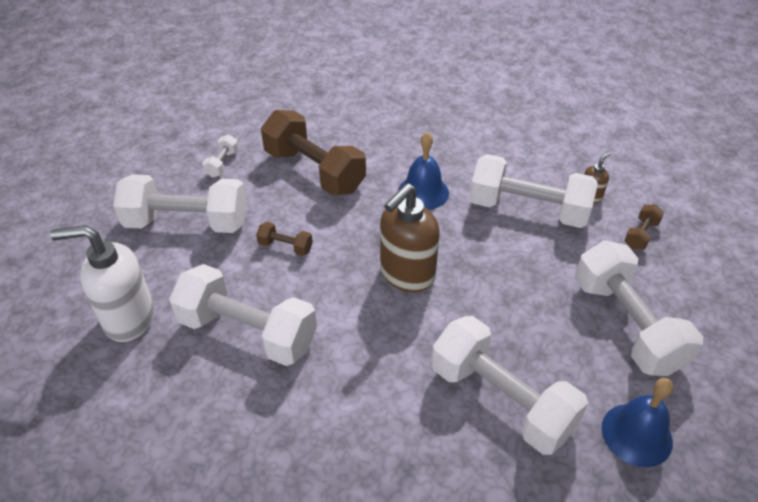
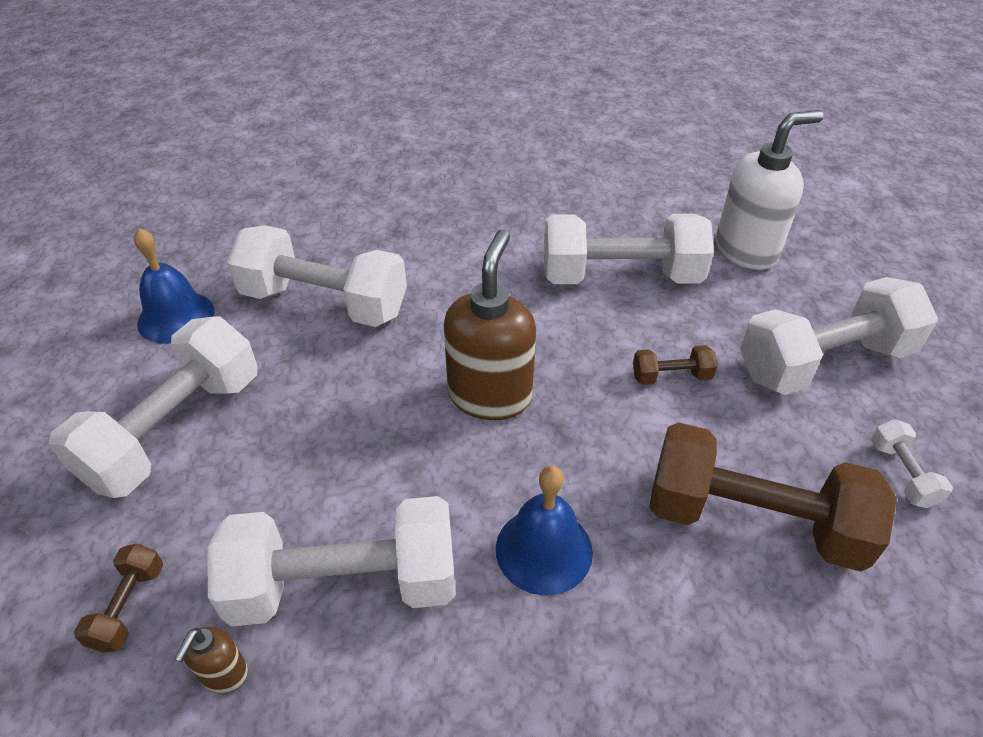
camera: 155 degrees right, 0 degrees up
(626, 325) = (174, 430): white dumbbell -> white dumbbell turned 75 degrees clockwise

